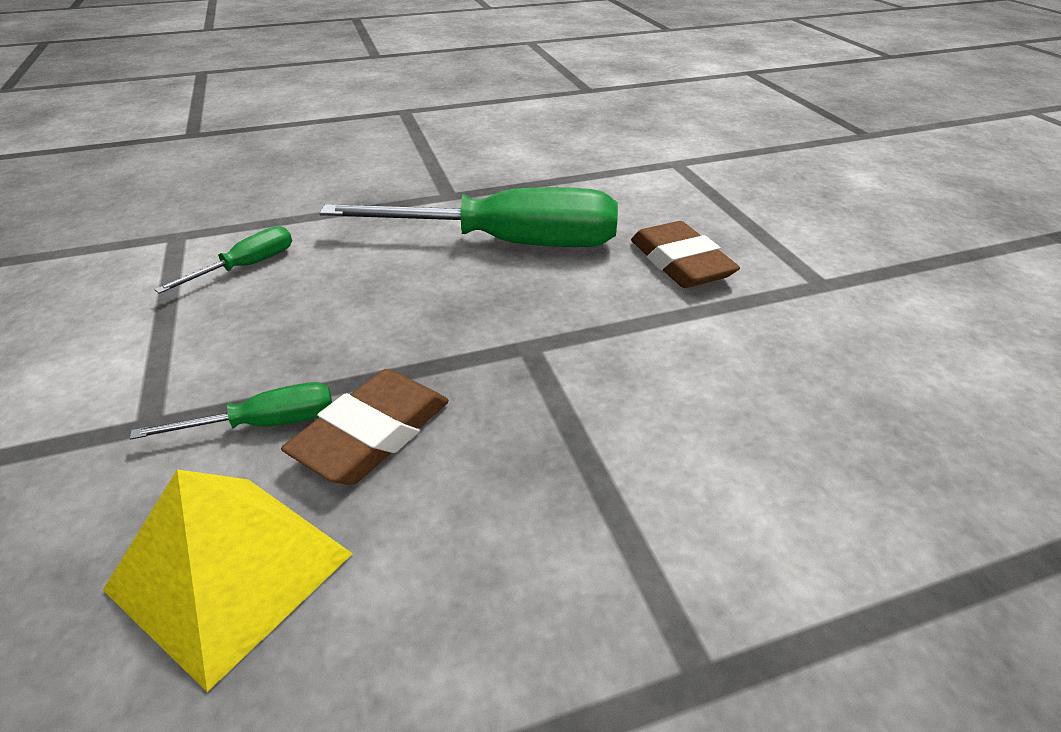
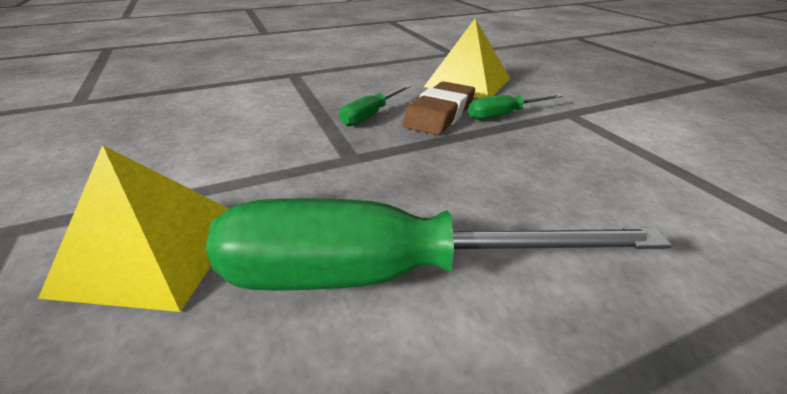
camera: 175 degrees right, 5 degrees down
(246, 266) = (680, 216): green screwdriver -> green screwdriver (371, 115)
(680, 263) = (153, 252): brown eraser -> yellow pyramid

